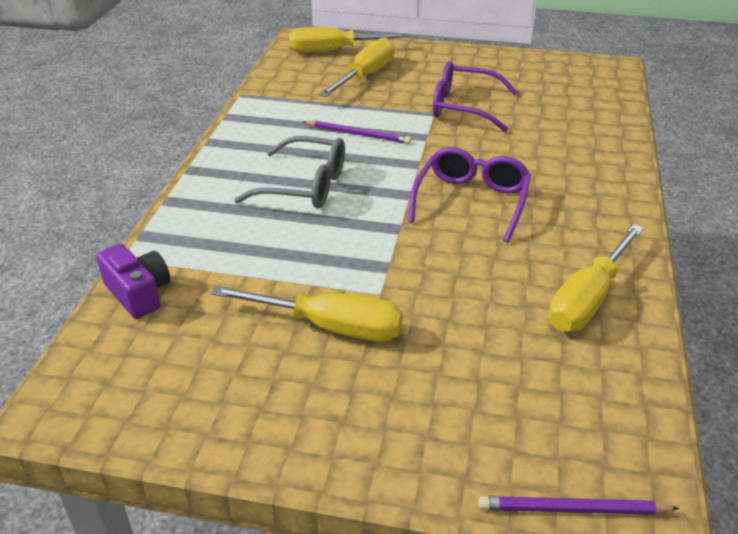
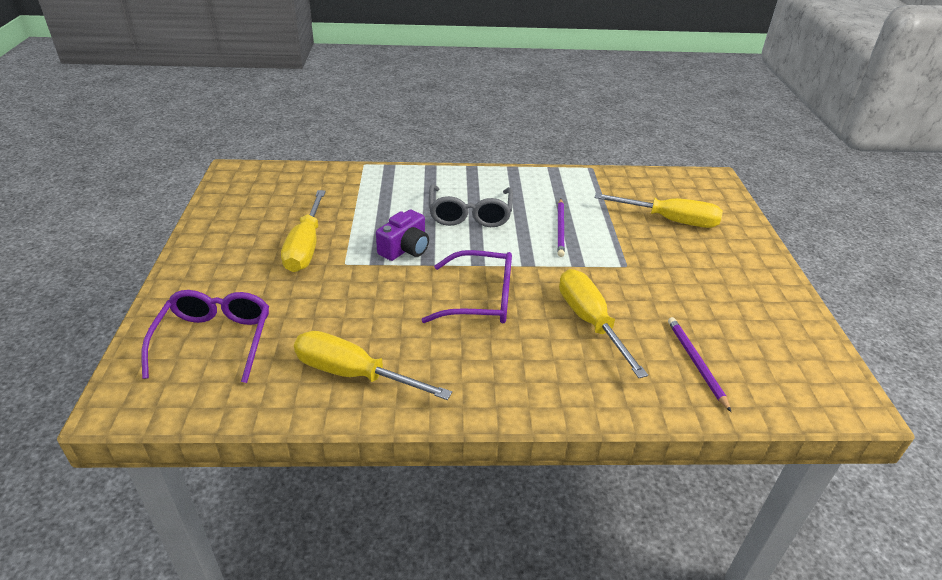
camera: 75 degrees right, 0 degrees up
(138, 293) = (331, 175): purple camera -> purple camera (405, 249)
(333, 51) = (706, 198): yellow screwdriver -> yellow screwdriver (590, 322)
(463, 107) = (650, 283): purple glasses -> purple glasses (215, 340)
(573, 509) = (129, 365): purple pencil -> purple pencil (696, 363)

